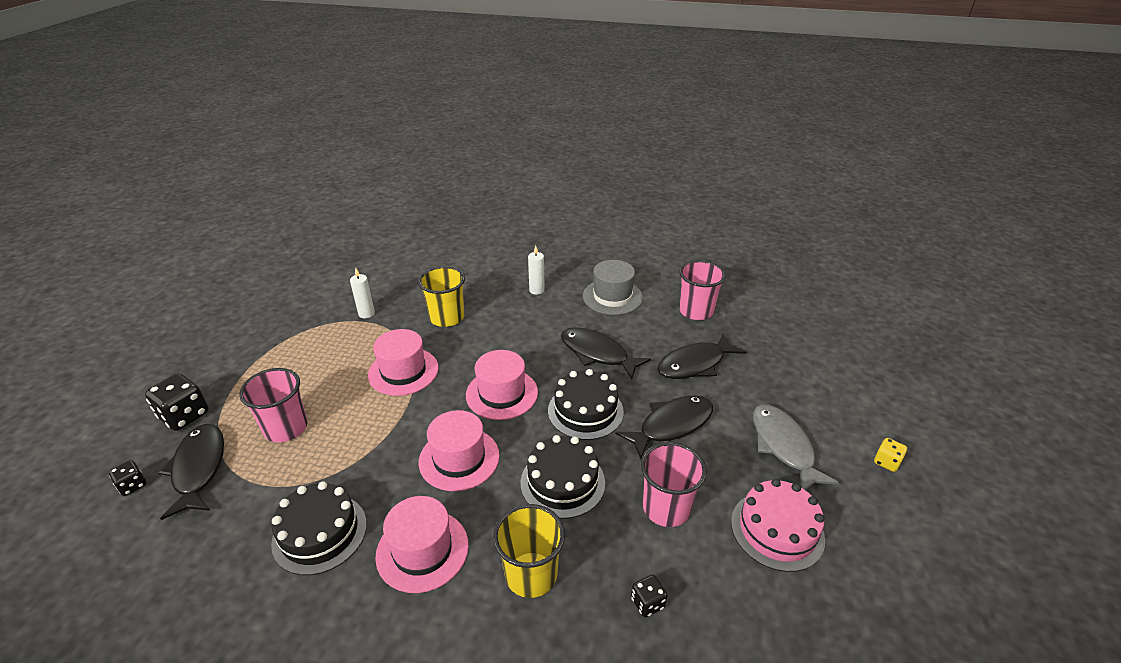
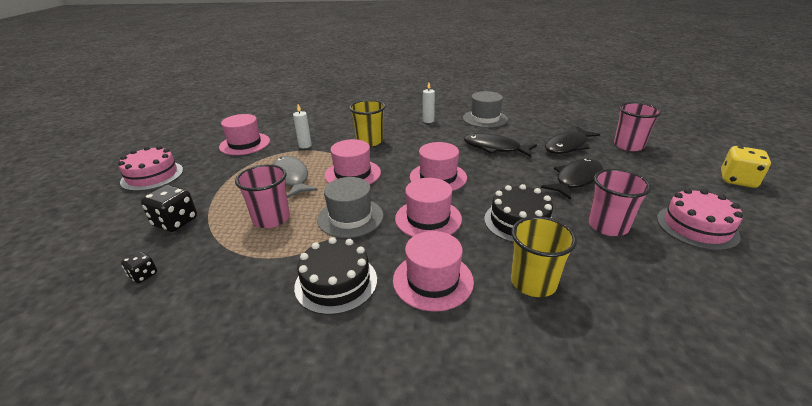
camera: 10 degrees left, 5 degrees down
(180, 339) = (152, 176): none -> pink cake
(198, 468) = (203, 255): black fish -> none
(298, 300) = (245, 144): none -> pink hat
(372, 441) = (350, 217): none -> grey hat
(585, 411) = (508, 179): black cake -> none
(647, 603) = (638, 286): black dice -> none
(696, 311) = (548, 120): pink cup -> pink cup (628, 145)
(783, 446) = (662, 181): grey fish -> grey fish (291, 177)
(886, 462) = (737, 180): yellow dice -> yellow dice, size x1.84

